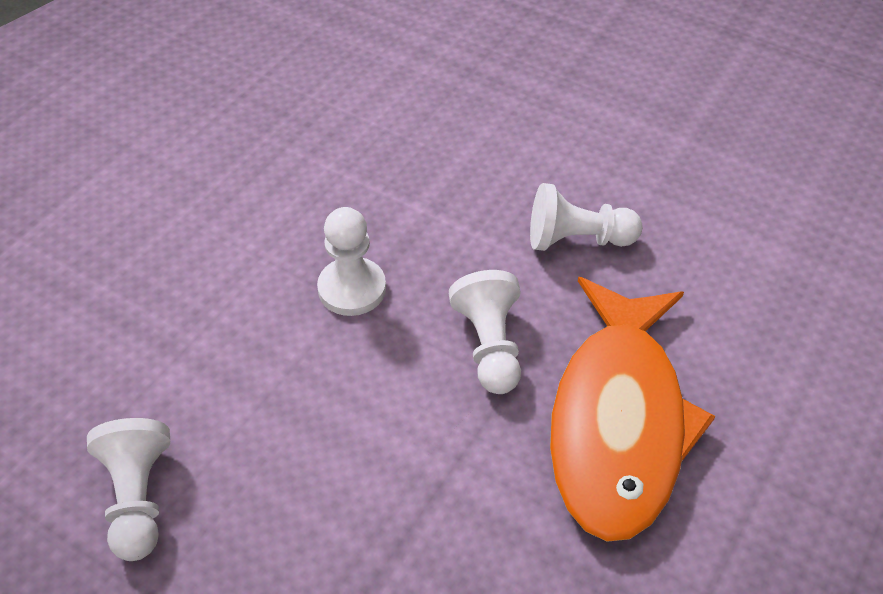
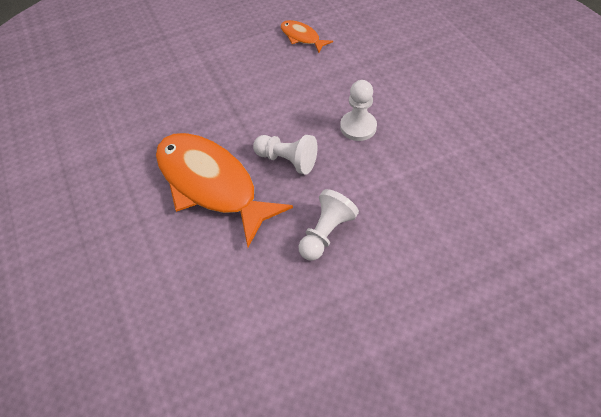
camera: 125 degrees right, 5 degrees up
(138, 498) = (302, 37): white pawn -> orange fish

